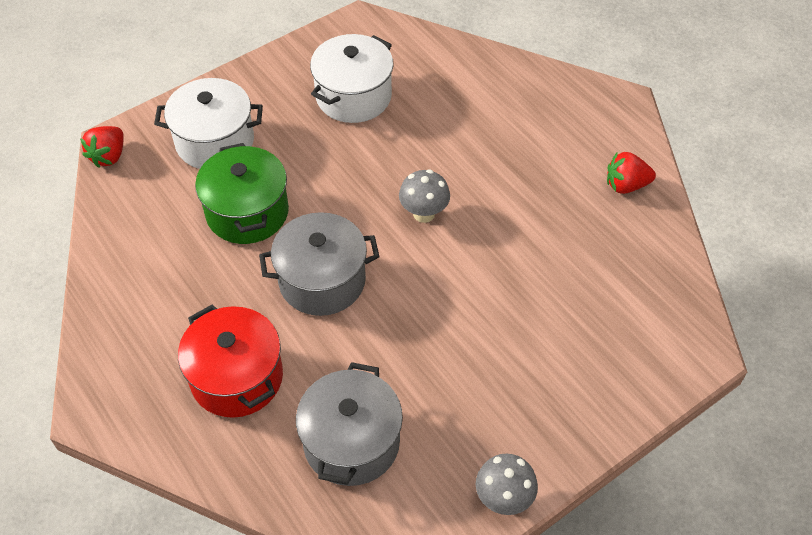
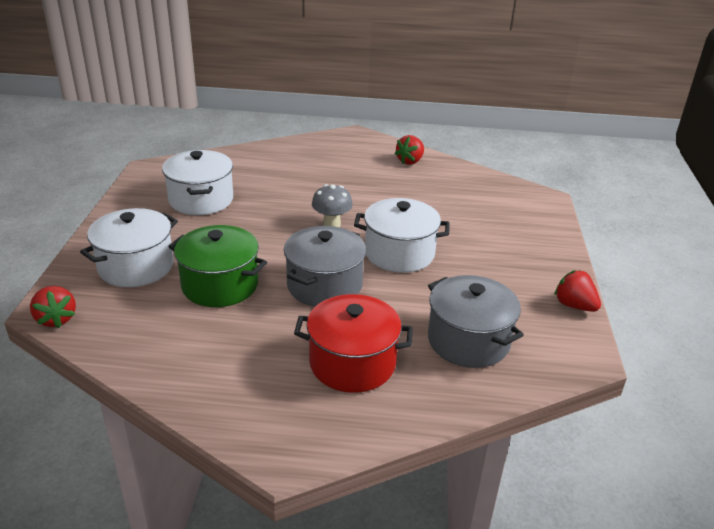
camera: 50 degrees left, 20 degrees down
(434, 298) = (399, 253): none -> white pot
(503, 499) = (574, 305): grey mushroom -> red strawberry

